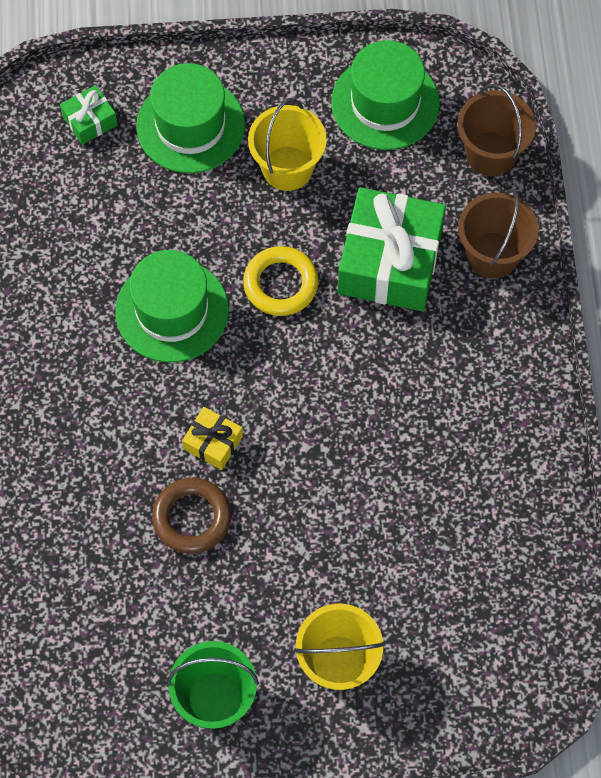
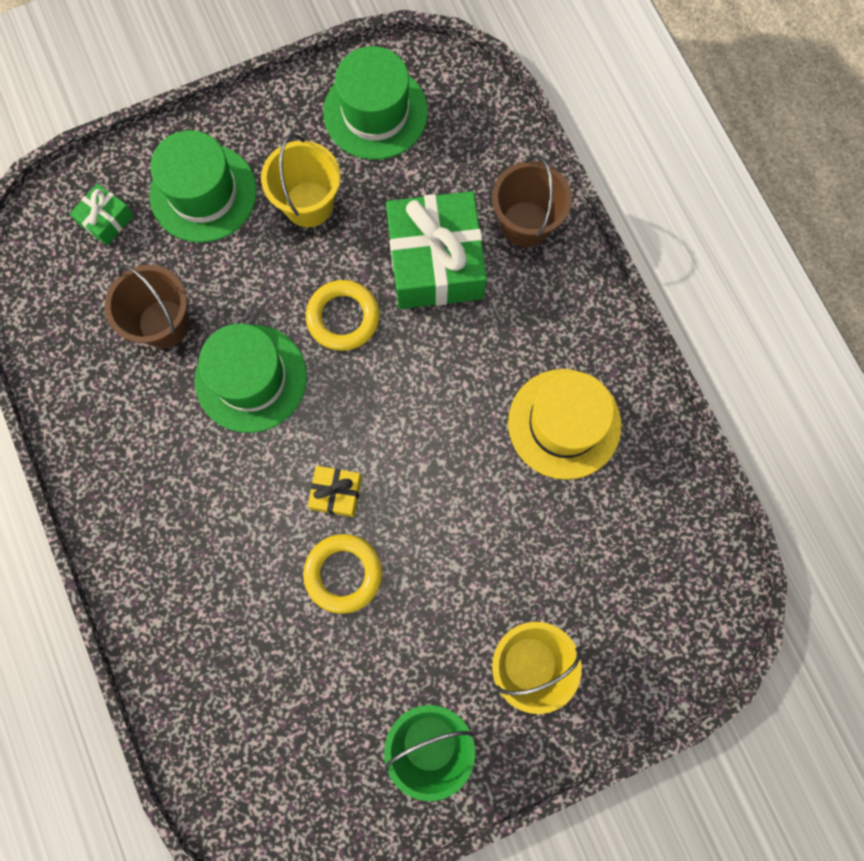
camera: 20 degrees left, 10 degrees up
(192, 518) = (343, 573): brown ring -> yellow ring
(458, 454) = (564, 424): none -> yellow hat
(491, 154) = (489, 129): brown bucket -> brown bucket (164, 323)

